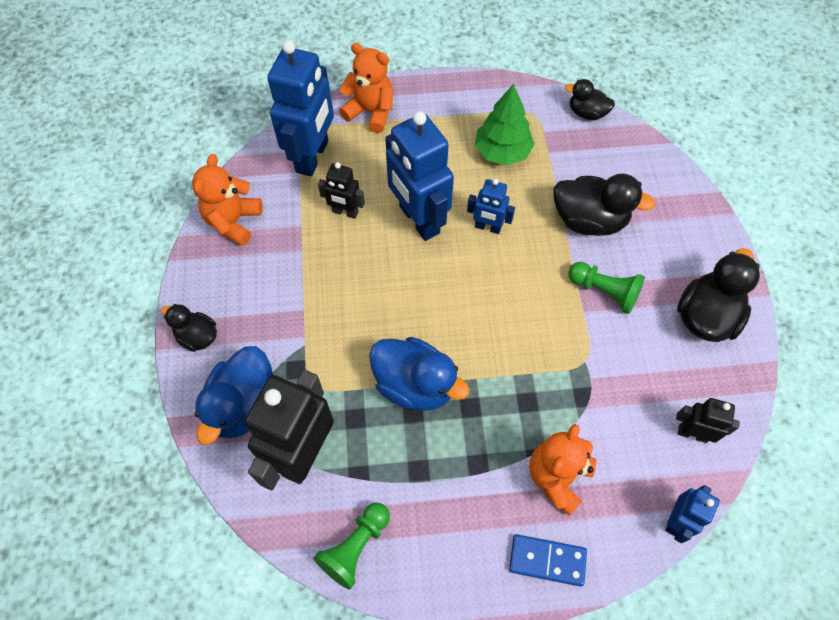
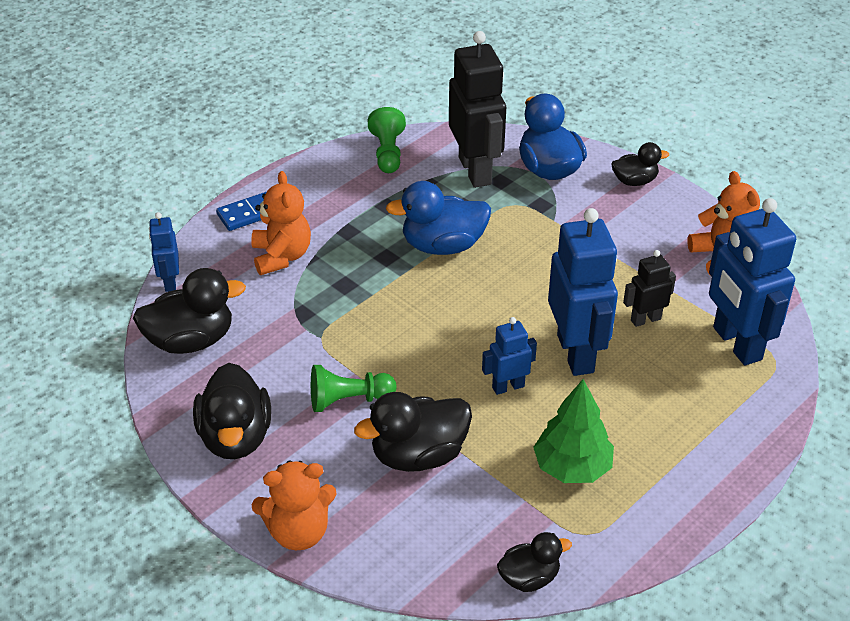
camera: 140 degrees right, 20 degrees down
(370, 112) = (746, 419): orange teddy bear -> orange teddy bear (298, 532)
(418, 220) = (576, 353): blue robot -> blue robot turned 60 degrees clockwise
(692, 433) = (191, 340): black robot -> black duck

